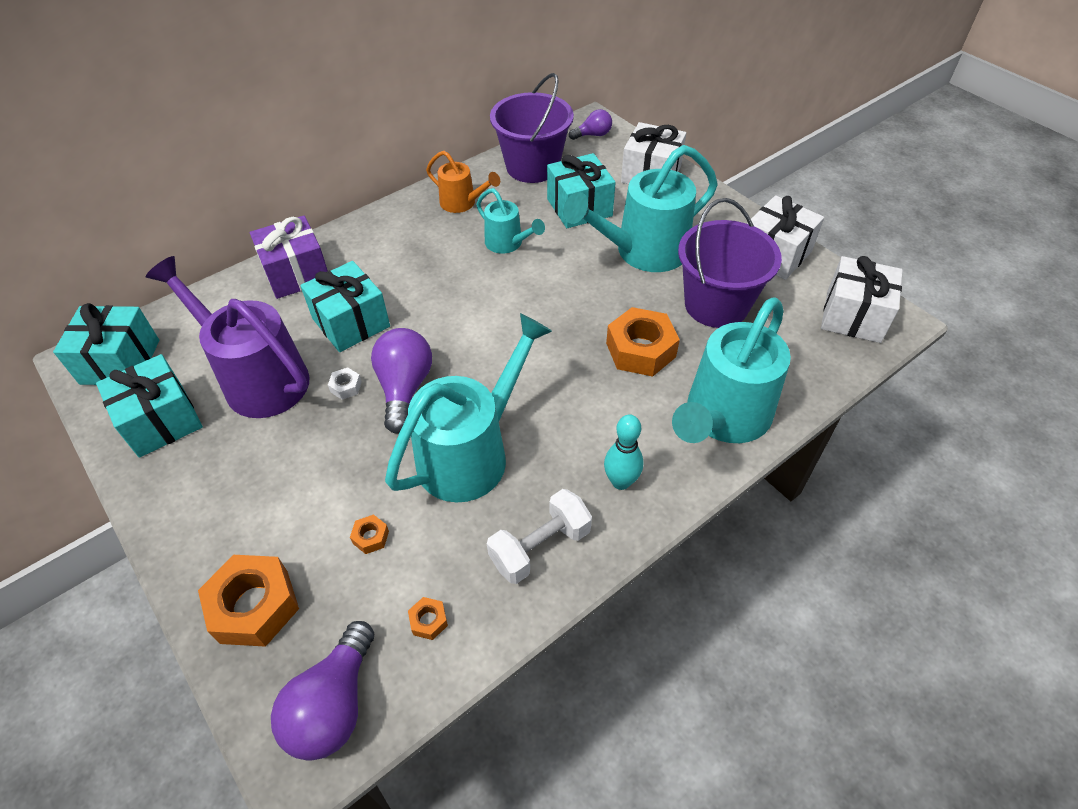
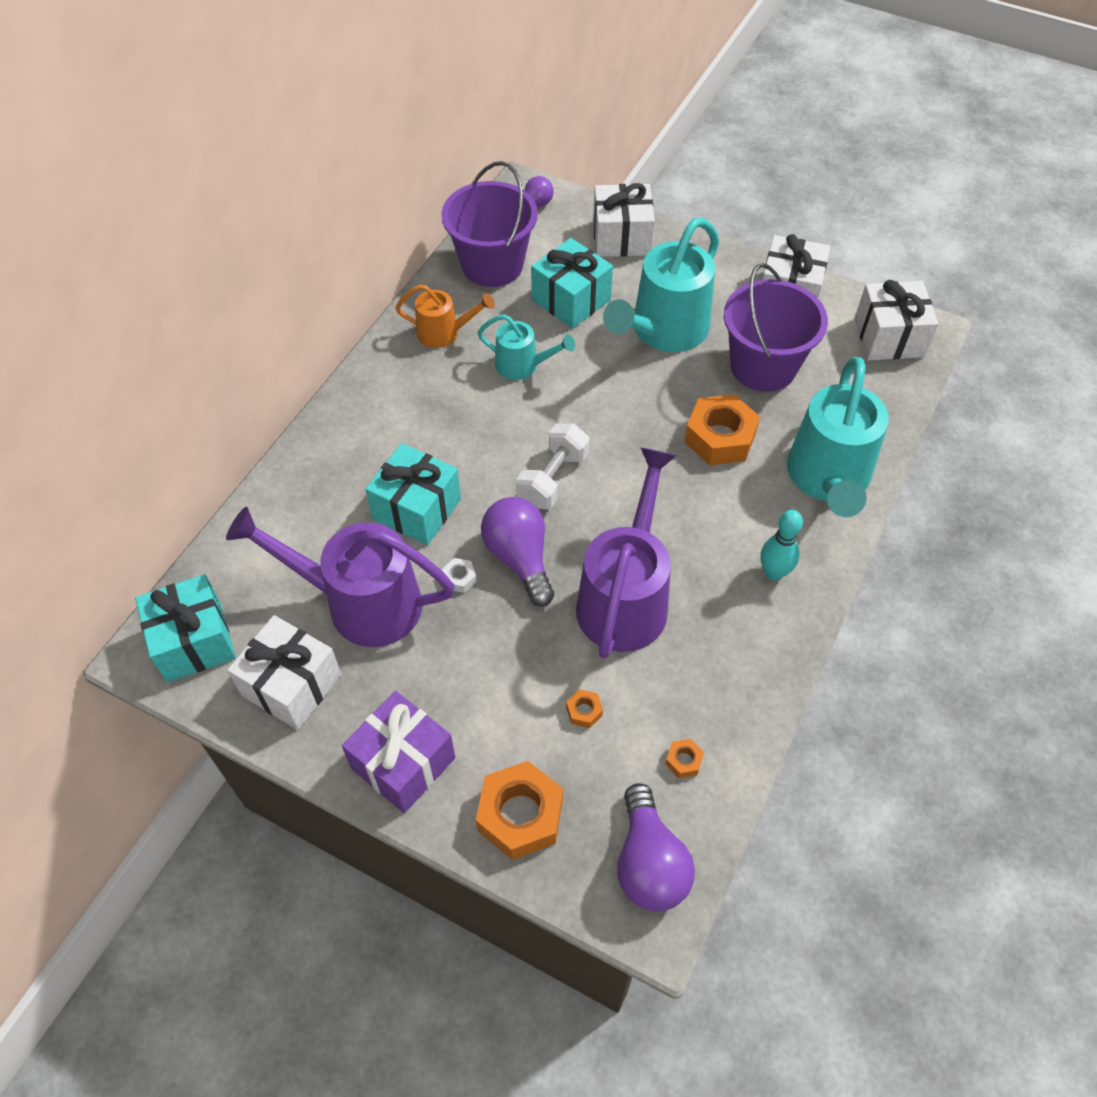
camera: 25 degrees left, 5 degrees up
(161, 421) = (291, 685): turquoise gift -> white gift
(296, 273) = (317, 475): purple gift -> purple gift (403, 763)
(472, 452) = (626, 596): turquoise watering can -> purple watering can
(540, 547) = (739, 658): white dumbbell -> white dumbbell (553, 479)

